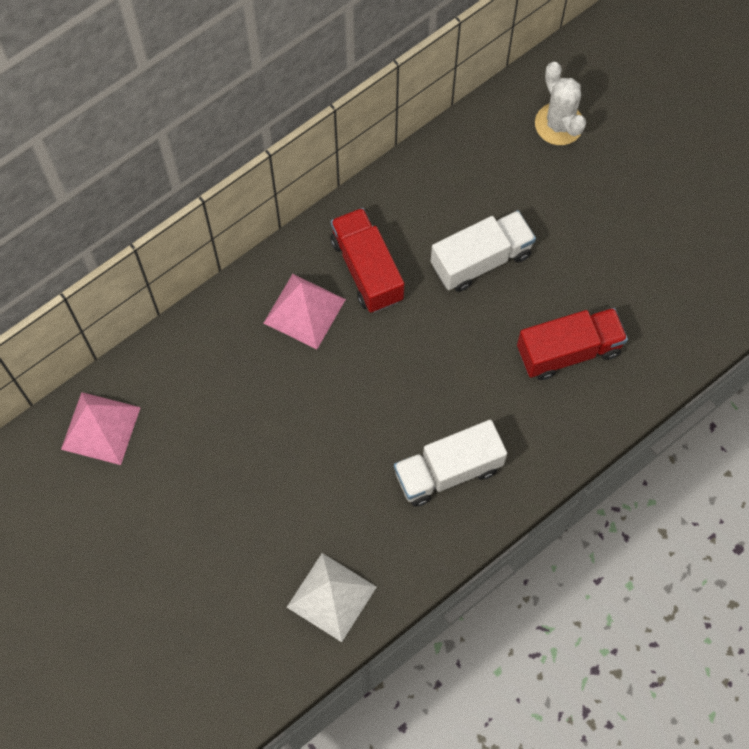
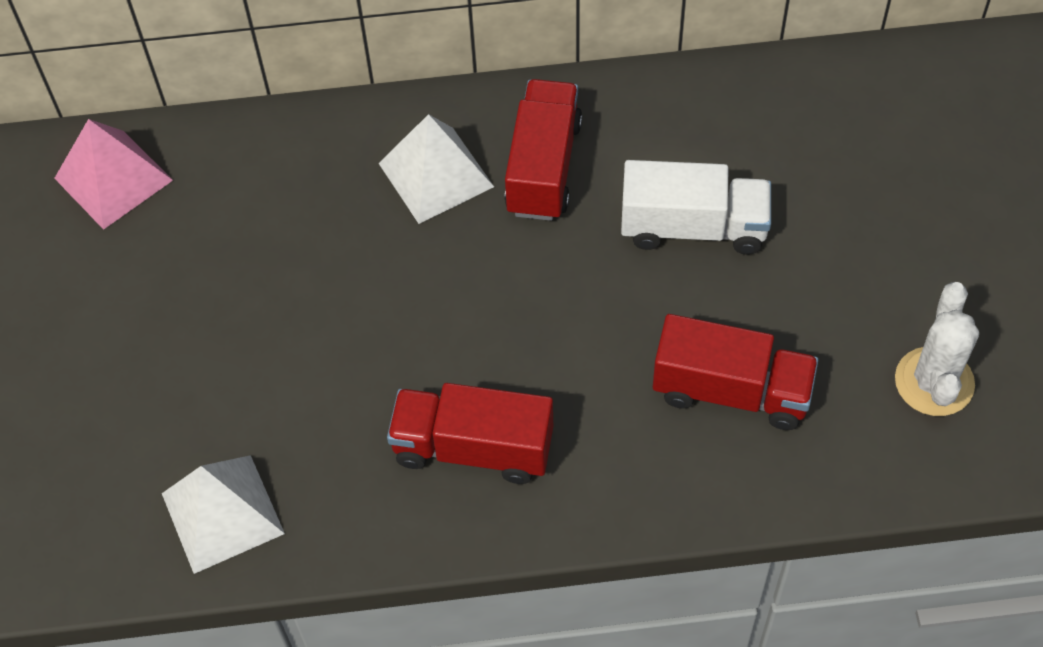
camera: 35 degrees right, 10 degrees down
(304, 311) = (436, 175): pink pyramid -> white pyramid
(448, 471) = (473, 448): white truck -> red truck
(559, 124) = (905, 123): white cactus -> white cactus (934, 382)

